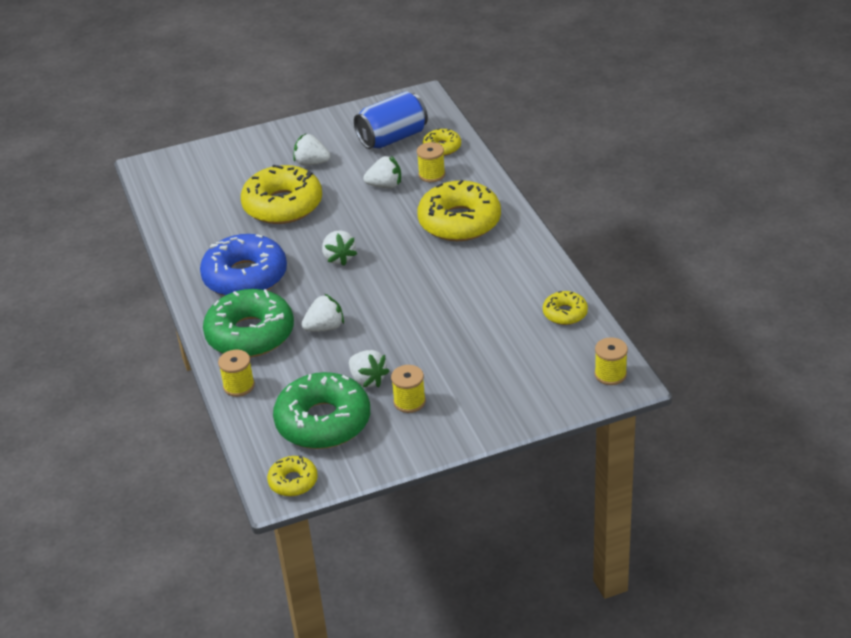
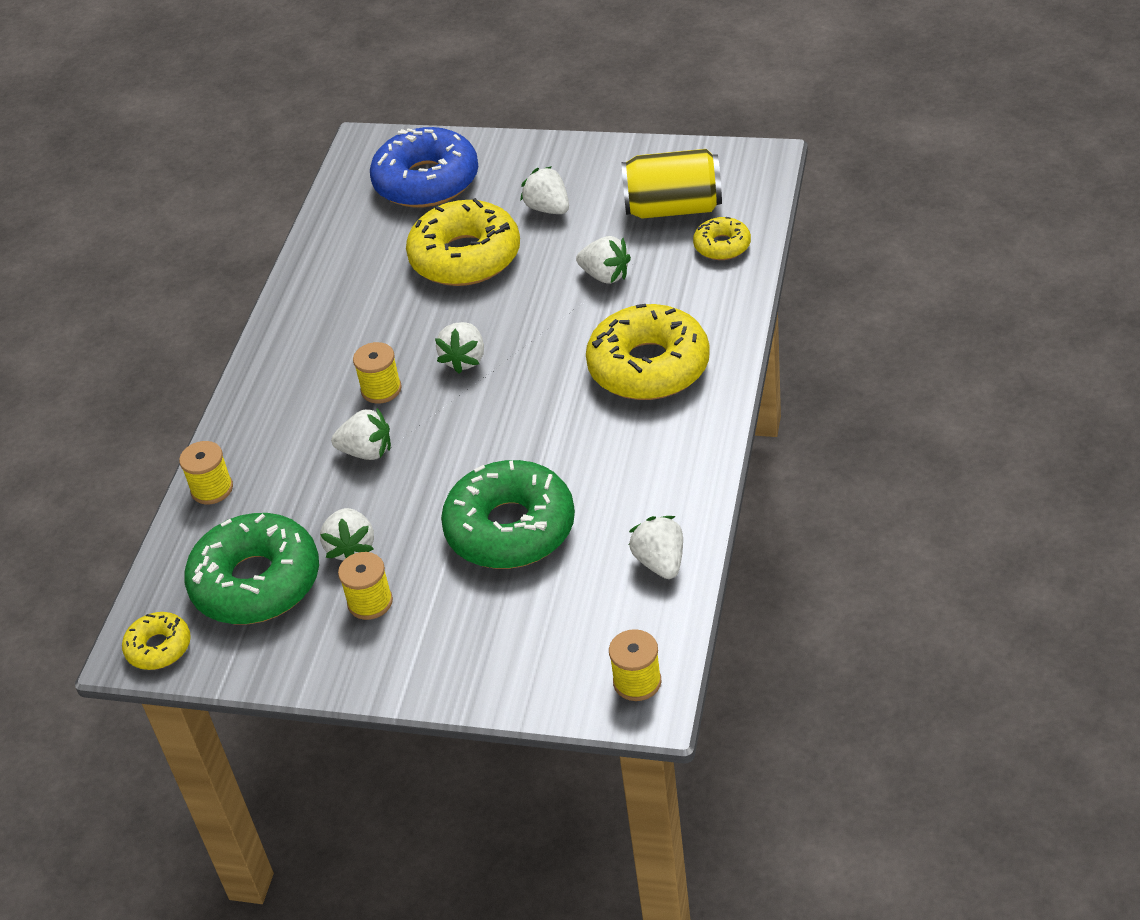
camera: 35 degrees right, 5 degrees up
(245, 276) = (342, 341): blue donut -> blue donut (426, 181)
(250, 334) = (281, 424): green donut -> green donut (510, 528)
(392, 138) = (673, 208): blue can -> yellow can
(432, 175) = (674, 282): yellow spool -> yellow spool (381, 389)
(565, 313) = (660, 562): yellow donut -> white strawberry

